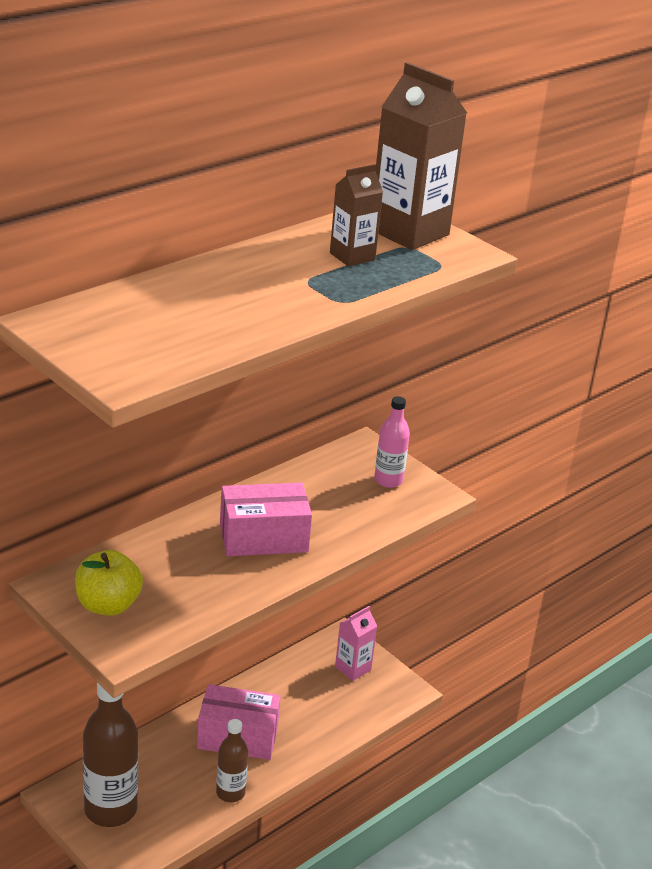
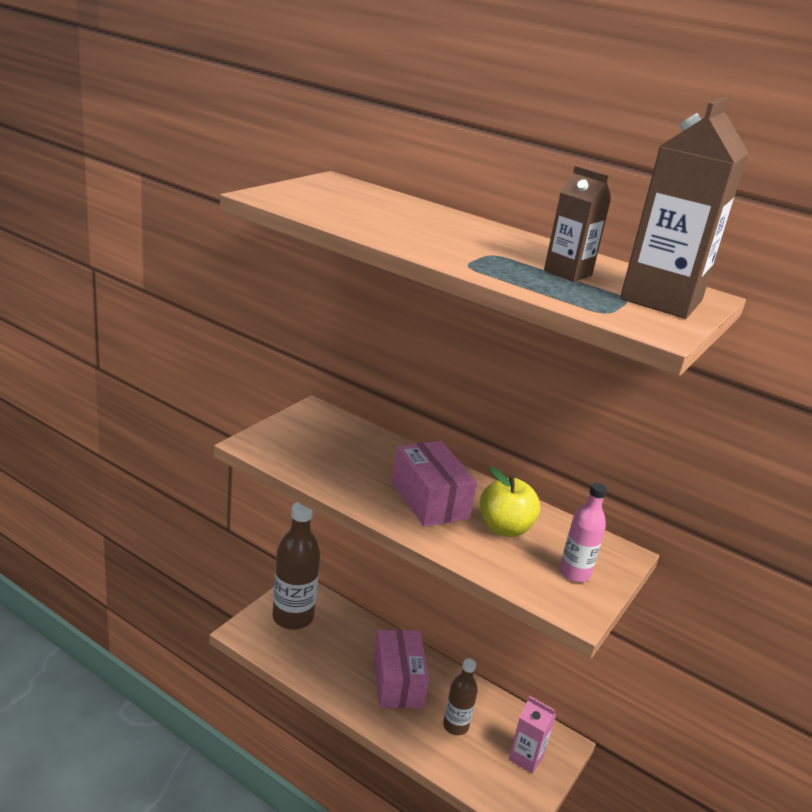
camera: 75 degrees right, 5 degrees down
(108, 605) = (302, 434): yellow apple -> yellow apple (504, 528)
(230, 792) = (332, 686): brown bottle -> brown bottle (455, 726)

